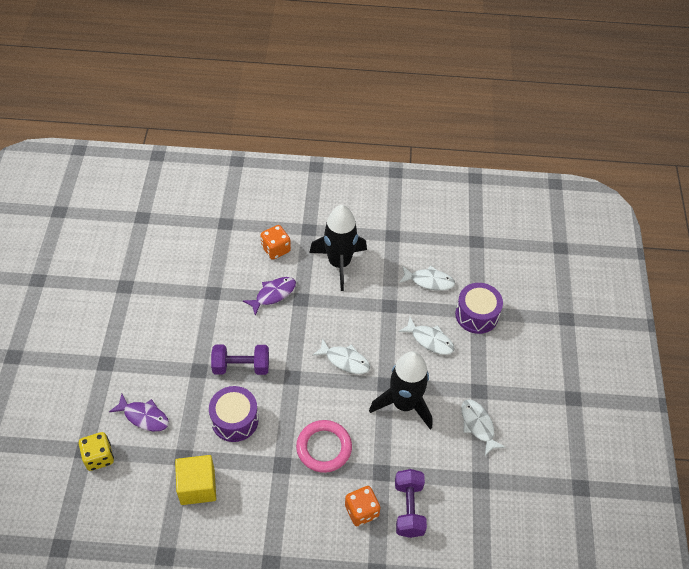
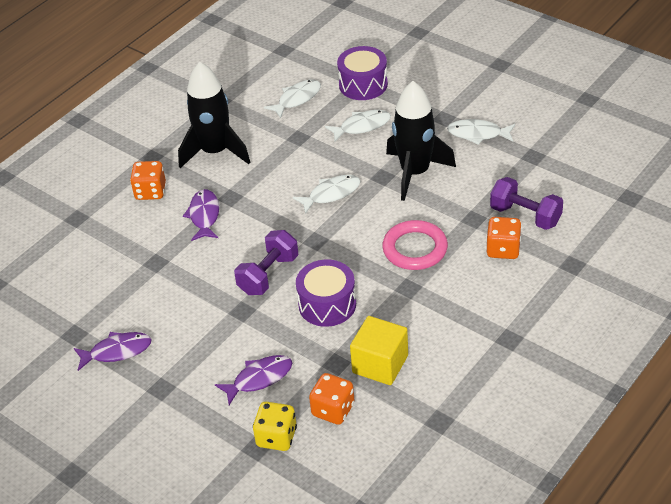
camera: 50 degrees left, 10 degrees down
(123, 319) = (117, 351): none -> purple fish
(140, 479) = (333, 410): none -> orange dice

